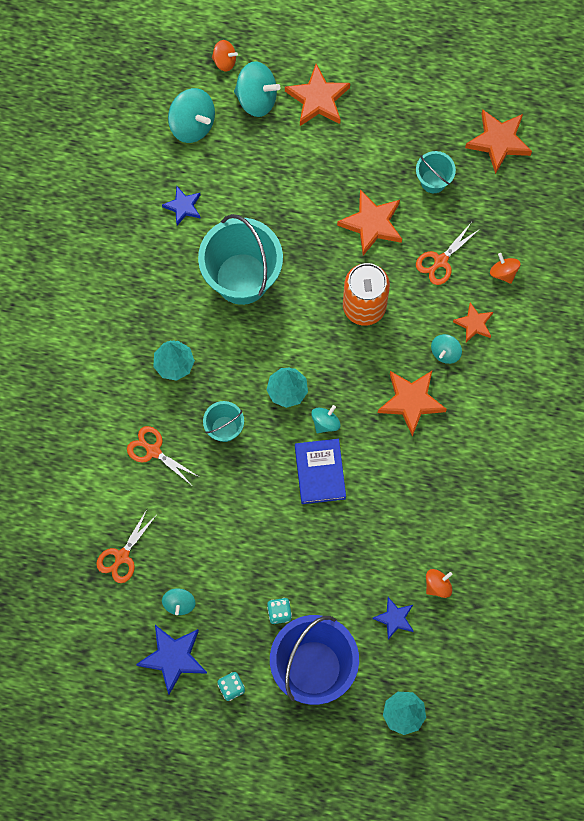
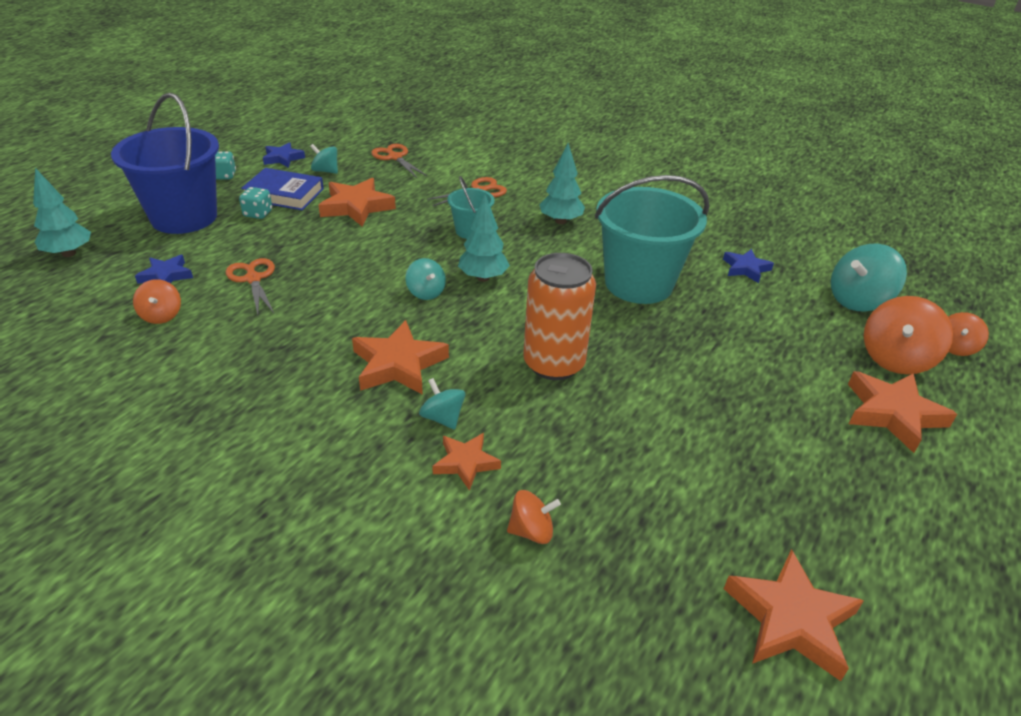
camera: 110 degrees right, 35 degrees down
(173, 658) = (283, 158): blue star -> blue star, size x0.61
(256, 98) = (895, 359): turquoise spinning top -> orange spinning top
(320, 472) = (372, 273): blue book -> blue book (284, 194)
(372, 224) = (674, 407): orange star -> orange star (356, 207)
(433, 181) = (728, 497): turquoise bucket -> none
(441, 261) = (586, 460): orange scissors -> orange scissors (253, 279)

